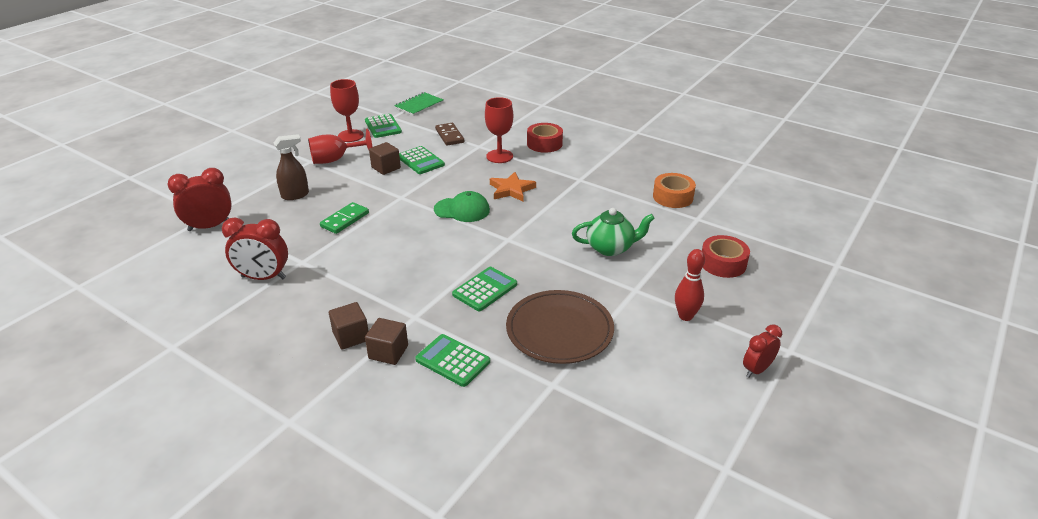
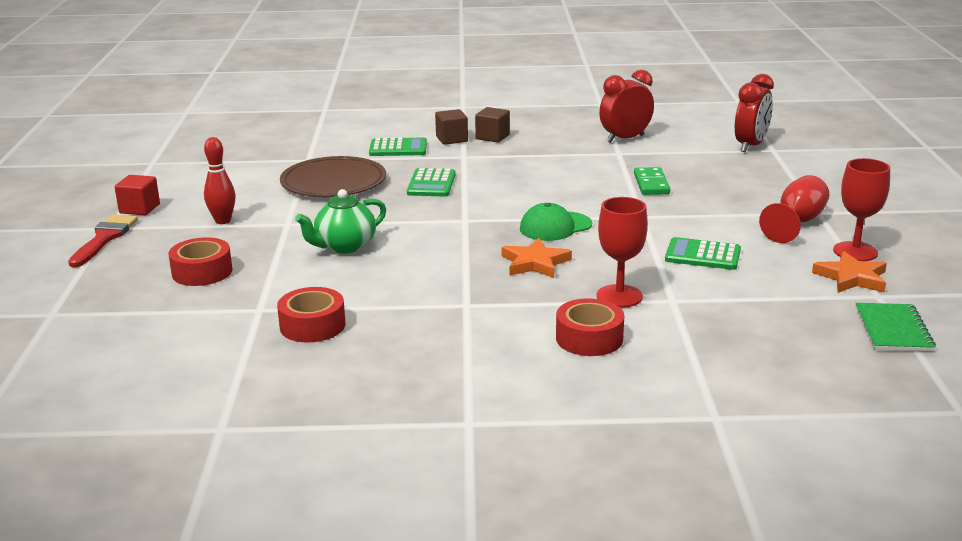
camera: 145 degrees right, 10 degrees down
(295, 195) = (745, 184): brown spray bottle -> none
(383, 126) = (852, 278): green calculator -> orange star
(386, 168) = (723, 234): brown cube -> none
(449, 136) = (739, 299): brown domino -> none
(672, 197) = (312, 325): orange tape -> red tape
(757, 370) = (139, 209): red clock -> red cube
(795, 335) = (104, 238): none -> red brush

